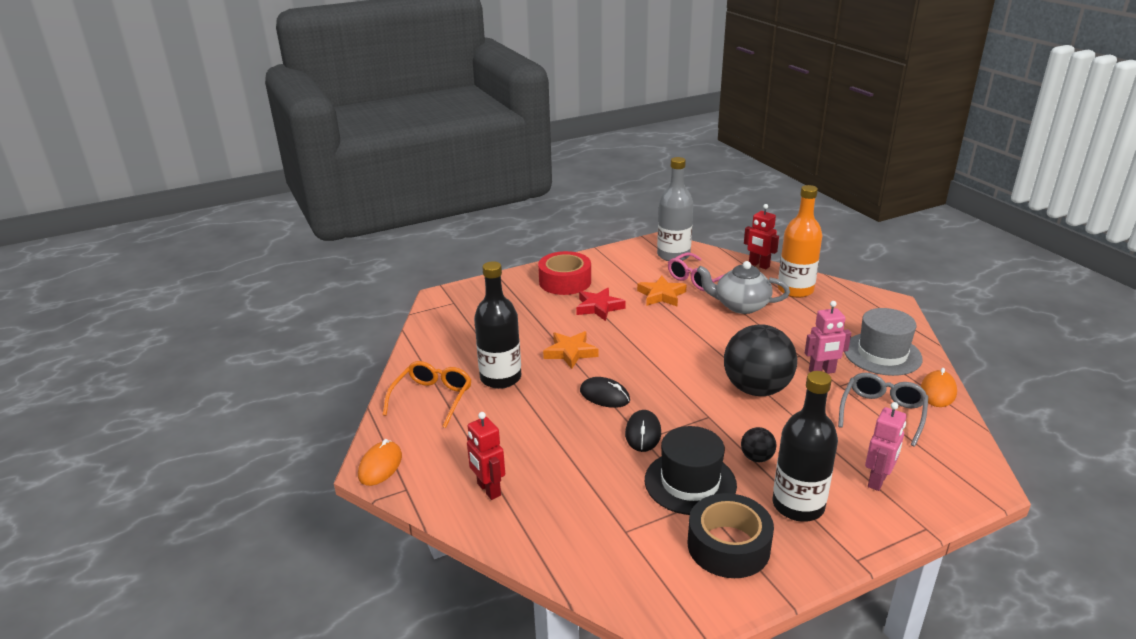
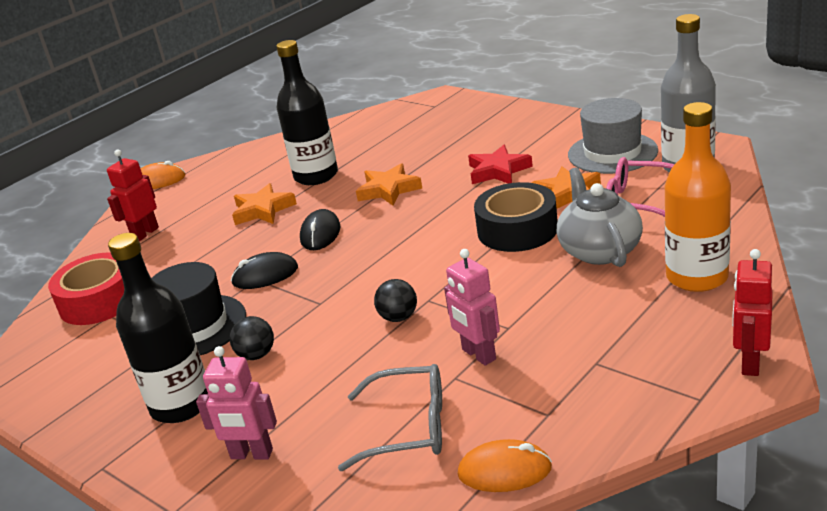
camera: 70 degrees right, 0 degrees up
(432, 398) = (263, 162): orange glasses -> none
(528, 415) = (263, 210): none -> orange star
(565, 281) = (537, 135): red tape -> red tape (99, 301)
(728, 546) = (103, 377): black tape -> black tape (517, 230)
(756, 389) = (398, 317): black ball -> black ball, size x0.44
(759, 265) = (740, 229): red robot -> red robot (750, 363)
(882, 354) = (574, 396): grey hat -> grey hat (612, 153)

